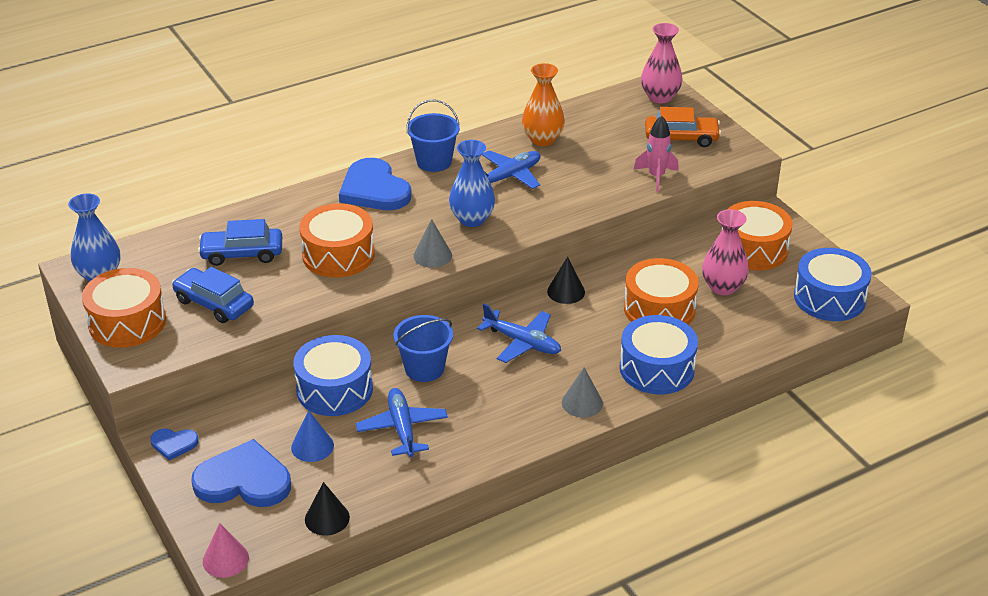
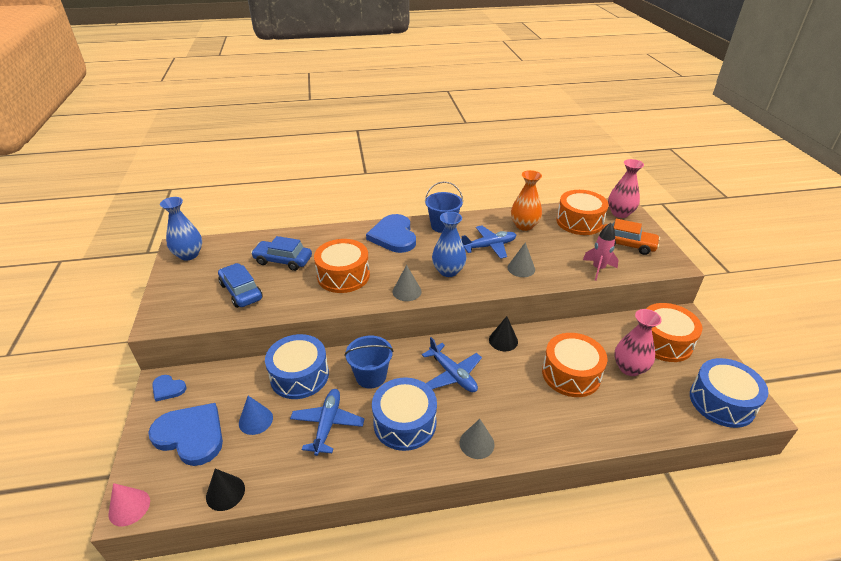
camera: 20 degrees right, 0 degrees up
(127, 322) = (179, 291): orange drum -> orange drum (579, 222)
(562, 196) = (521, 268): none -> grey cone
(657, 368) = (551, 428): blue drum -> blue drum (405, 423)

